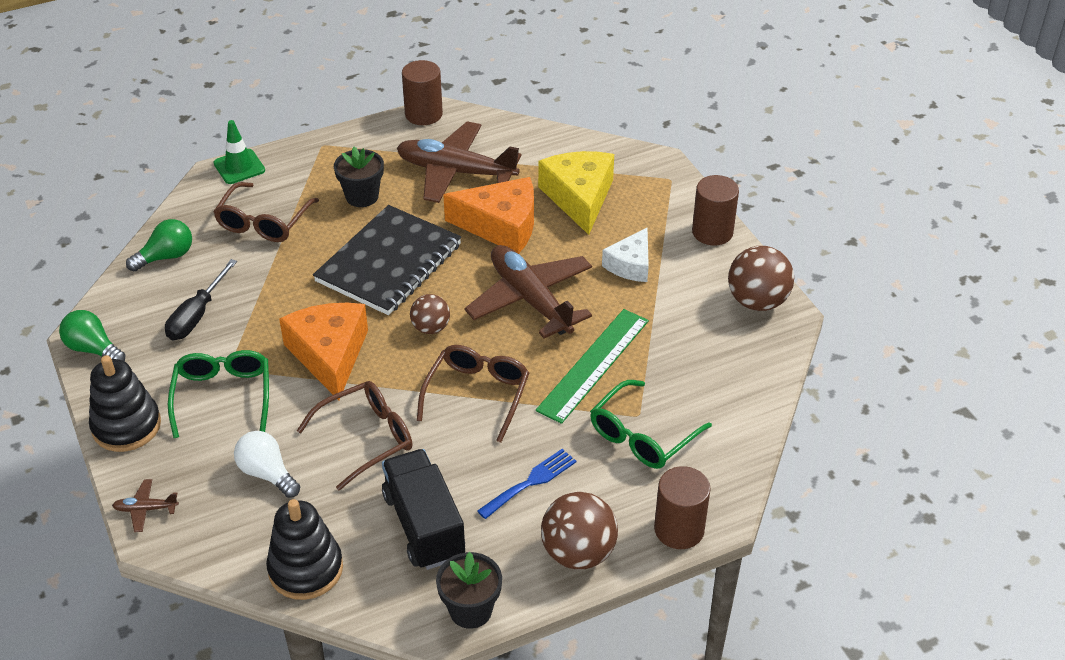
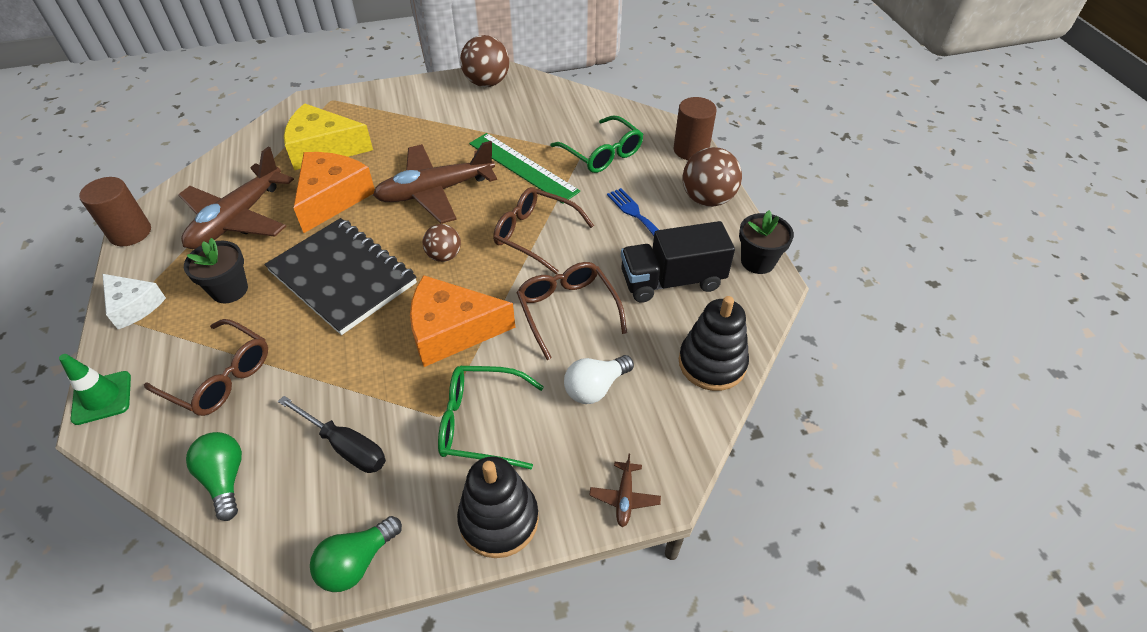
camera: 80 degrees left, 5 degrees up
(630, 265) = (420, 133): white cheese -> white cheese (134, 306)
(712, 232) = (404, 90): brown cylinder -> none

